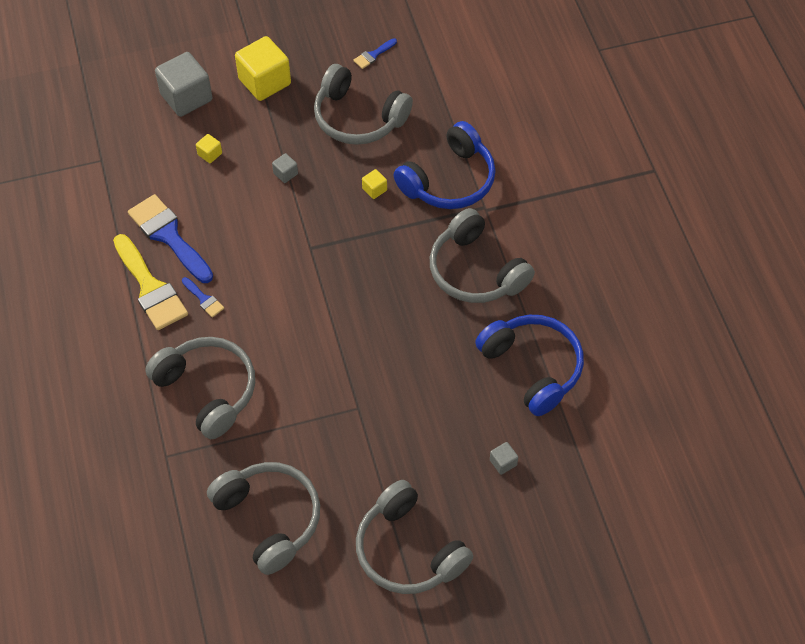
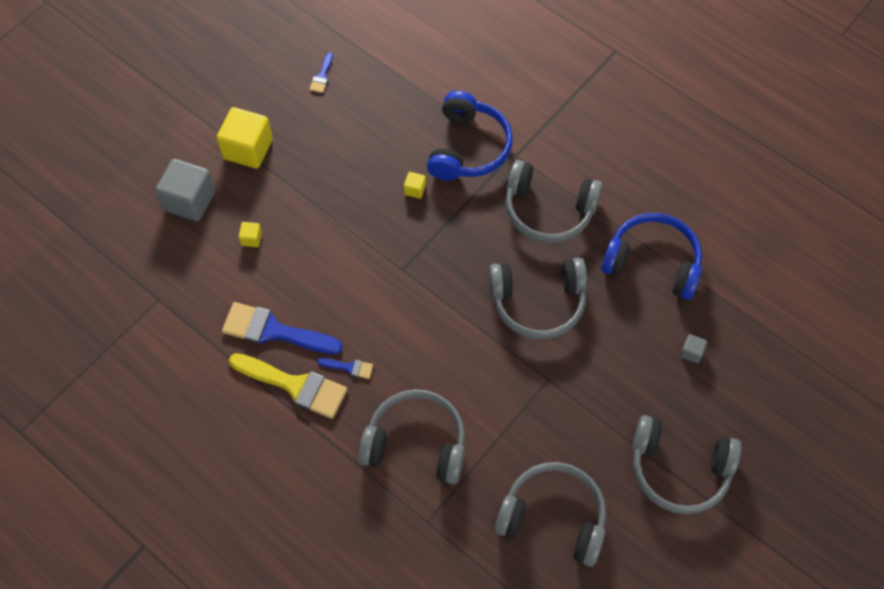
camera: 35 degrees left, 5 degrees up
(285, 173) = (330, 218): grey cube -> none
(358, 118) = (352, 136): grey headphones -> grey headphones (538, 303)

